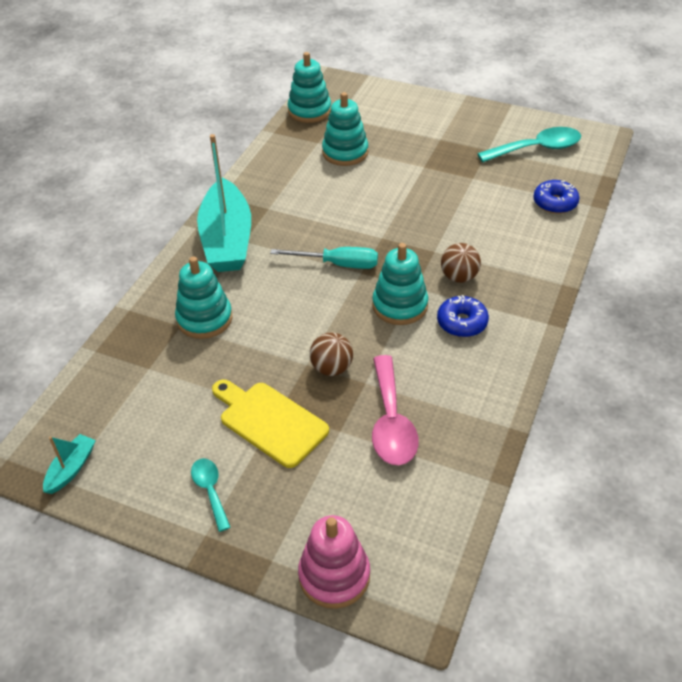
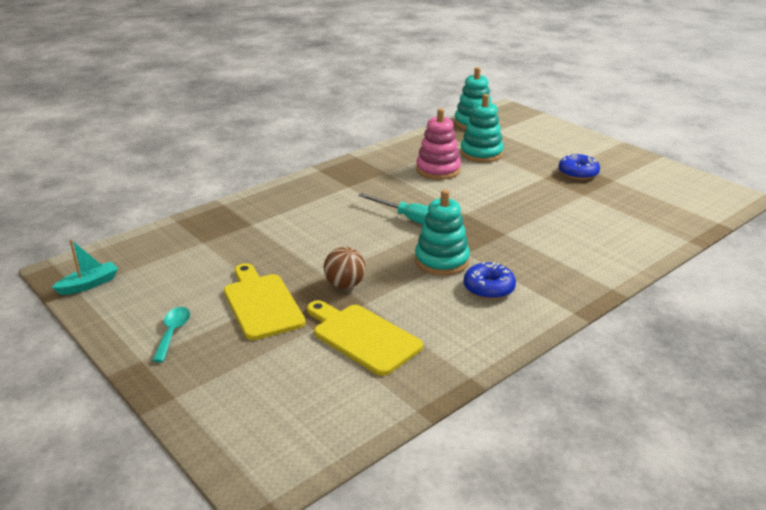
camera: 25 degrees right, 15 degrees down
(204, 319) = (273, 225): turquoise stacking toy -> none
(227, 239) = (336, 182): turquoise boat -> none
(334, 576) = (214, 428): pink stacking toy -> pink stacking toy (438, 170)
(391, 422) = (363, 337): pink spoon -> yellow cutting board
(459, 277) = (513, 256): brown ball -> none
(536, 149) = (663, 190): turquoise spoon -> none
(555, 203) = (652, 230): blue donut -> blue donut (578, 173)

